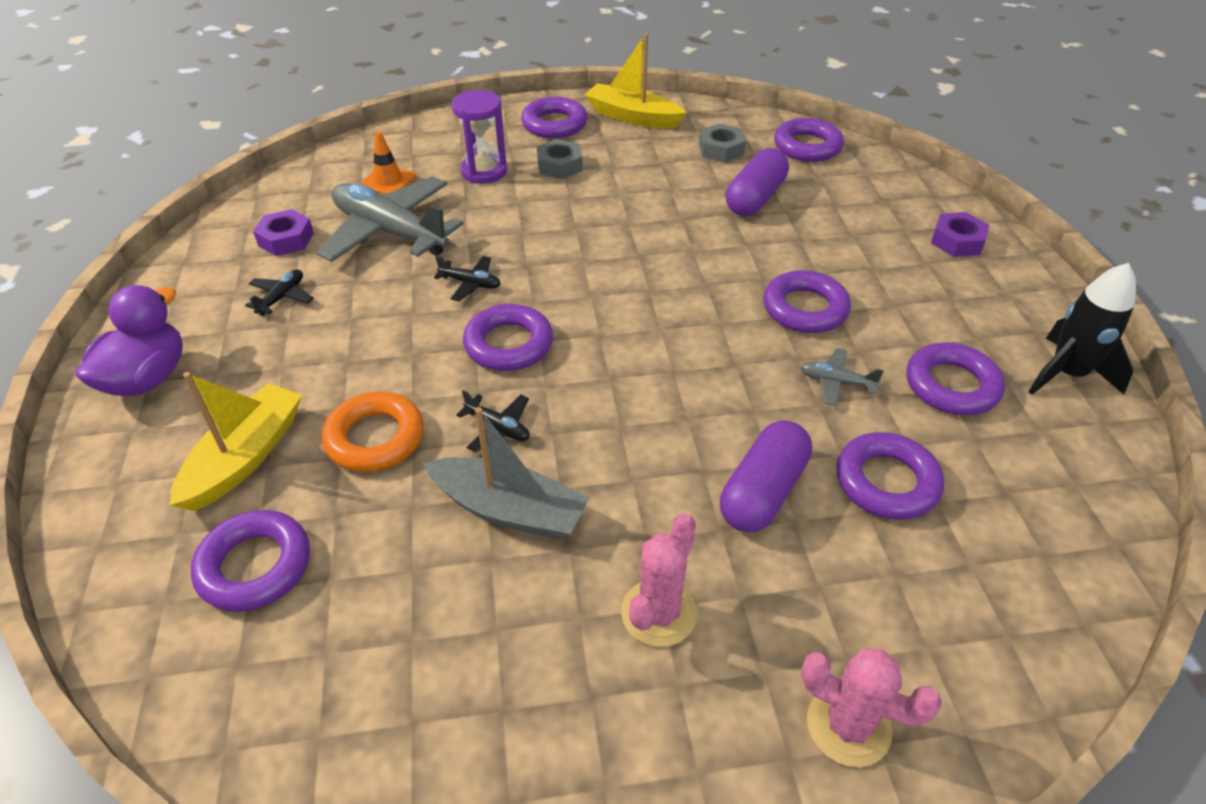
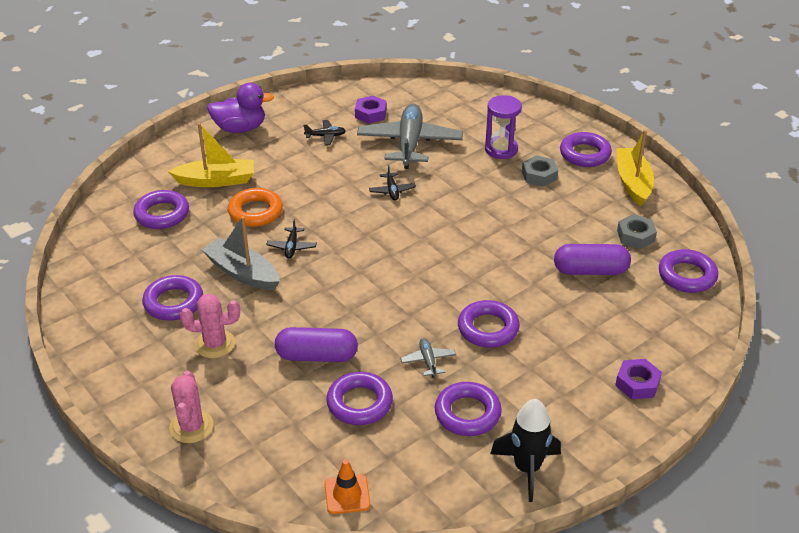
camera: 60 degrees right, 5 degrees down
(388, 181) = (455, 121): orange traffic cone -> orange traffic cone (347, 494)
(508, 344) = (355, 225): purple ring -> purple ring (173, 302)
(509, 510) = (242, 273): grey boat -> grey boat turned 135 degrees clockwise

